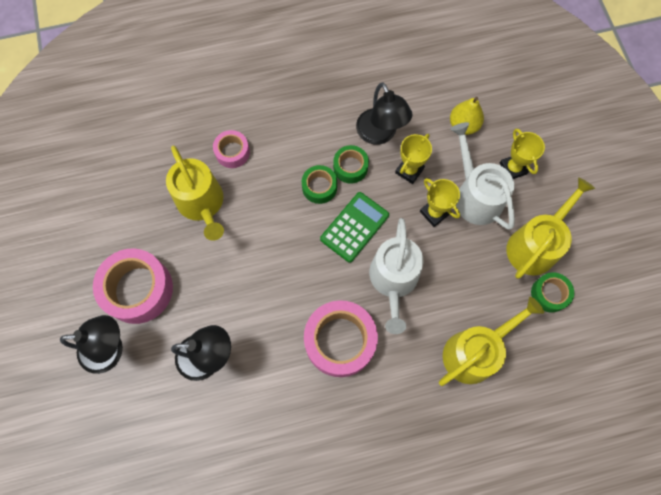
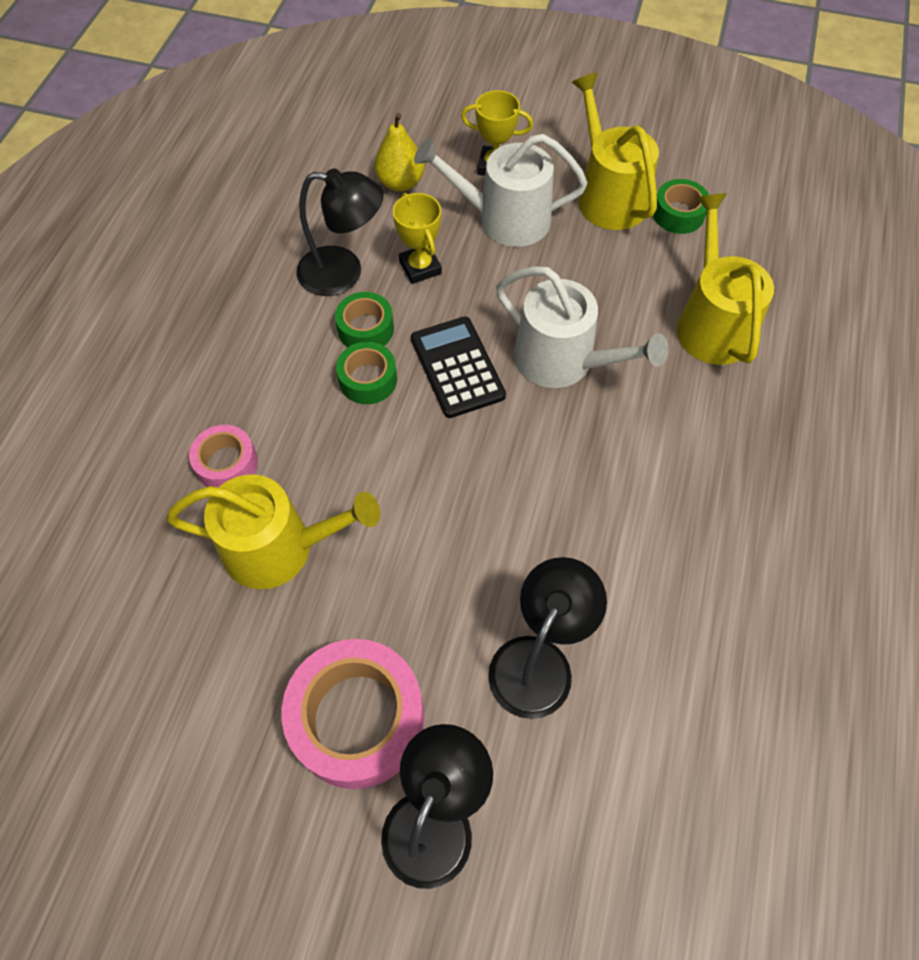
camera: 60 degrees left, 10 degrees down
(340, 341) = (613, 466): pink tape -> none
(354, 227) = (457, 367): green calculator -> black calculator
(434, 213) = (498, 271): yellow trophy -> none

